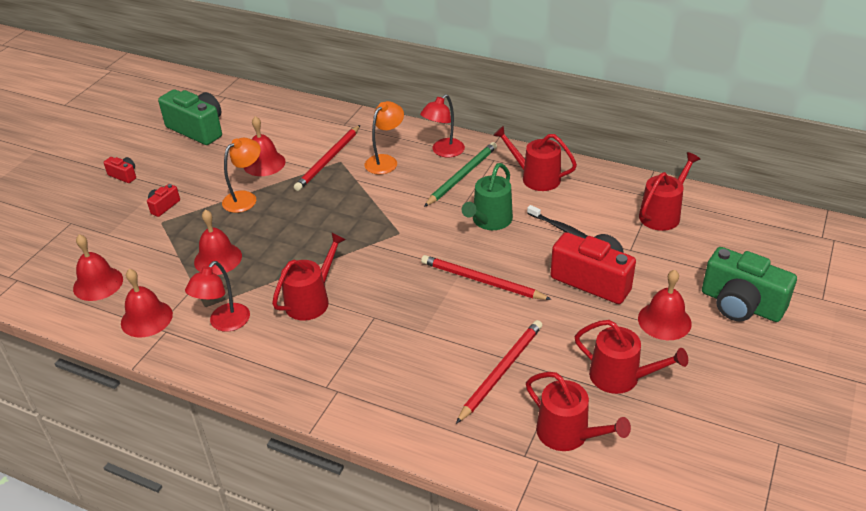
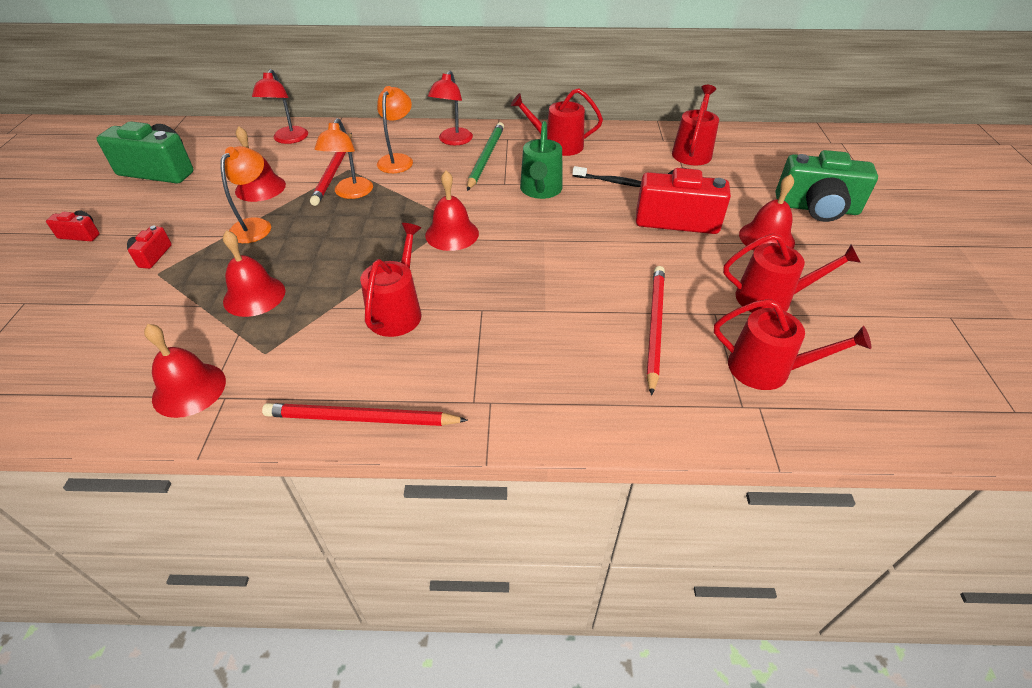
camera: 25 degrees left, 5 degrees up
(98, 283) = (96, 365): red bell -> red bell (452, 234)
(224, 323) = (301, 366): red lamp -> red lamp (288, 139)
(330, 185) = (351, 193): none -> orange lamp
(481, 281) = (571, 245): red pencil -> red pencil (361, 419)

